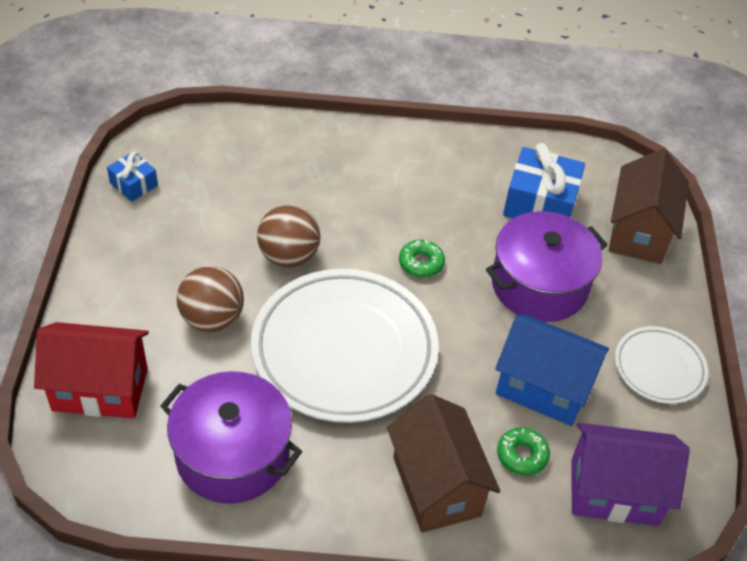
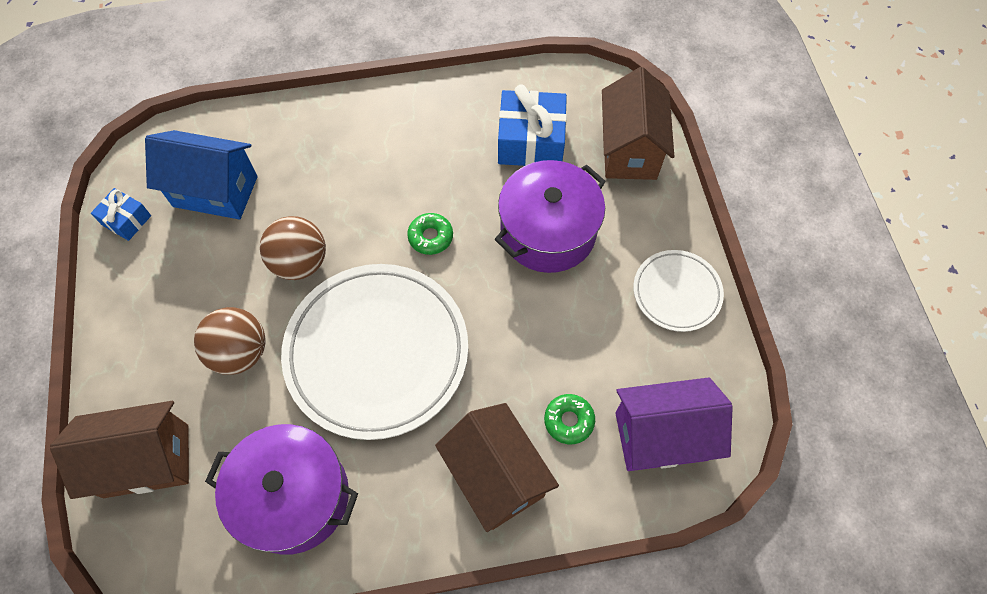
camera: 10 degrees left, 15 degrees up
(100, 389) = (146, 460): red house -> brown house
(543, 388) = (574, 343): blue house -> blue house (215, 191)

